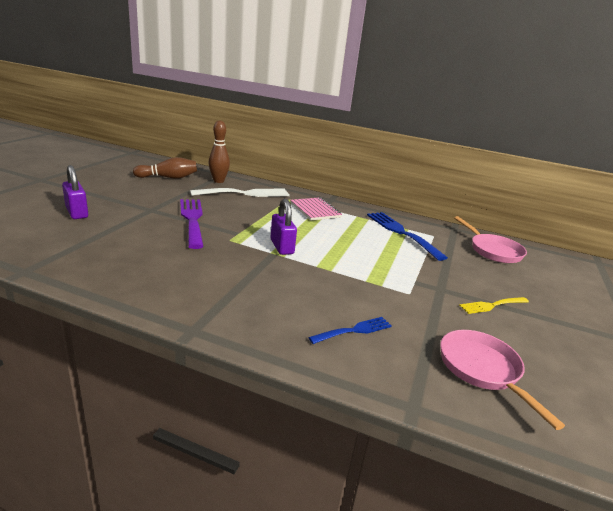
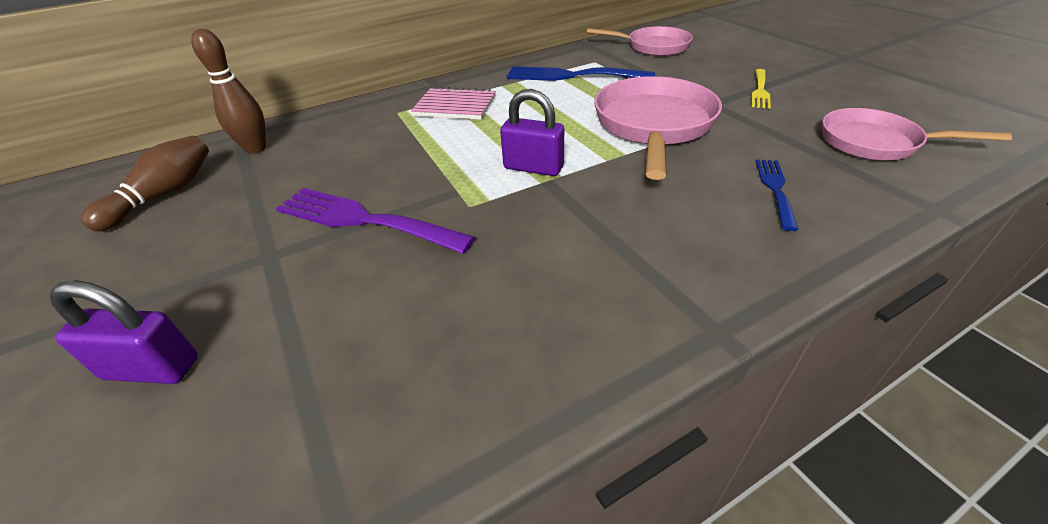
camera: 45 degrees left, 15 degrees up
(245, 193) = (334, 140): white fork -> none
(377, 272) = (653, 125): none -> pink pan

